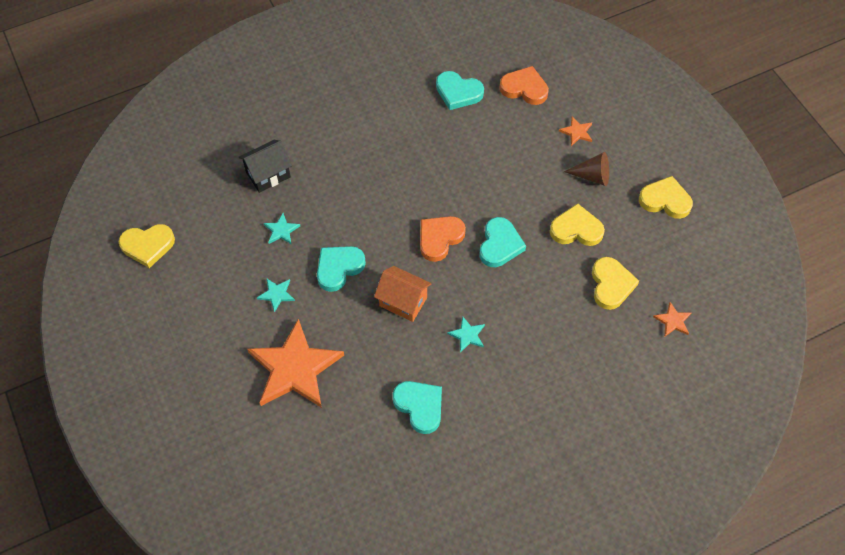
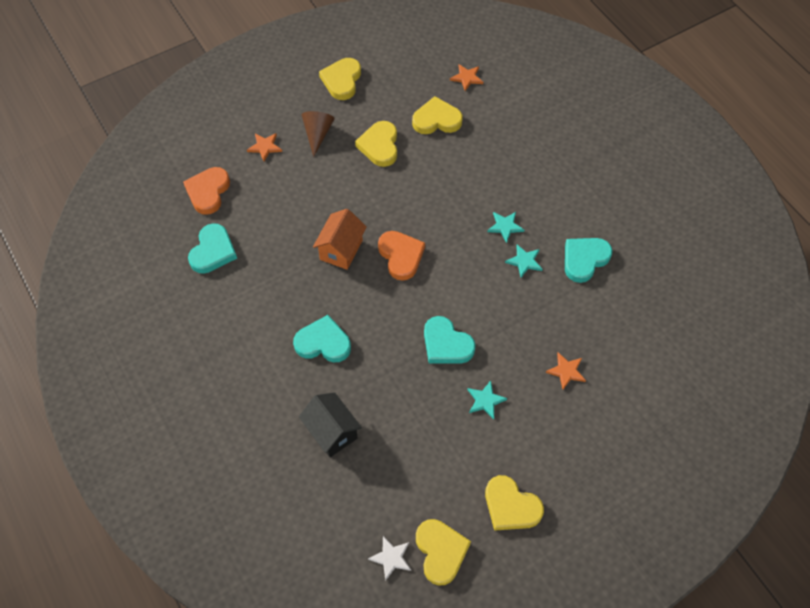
camera: 95 degrees left, 0 degrees up
(151, 210) = (391, 558): none -> white star
(174, 303) = (511, 506): none -> yellow heart
(281, 230) = (405, 407): turquoise star -> turquoise star (524, 261)
(295, 368) = (566, 371): orange star -> orange star, size x0.41
(403, 302) = (477, 282): orange house -> orange house (341, 250)
(439, 238) = (401, 256): orange heart -> orange heart turned 150 degrees counterclockwise
(500, 245) = (403, 205): turquoise heart -> turquoise heart (323, 343)

